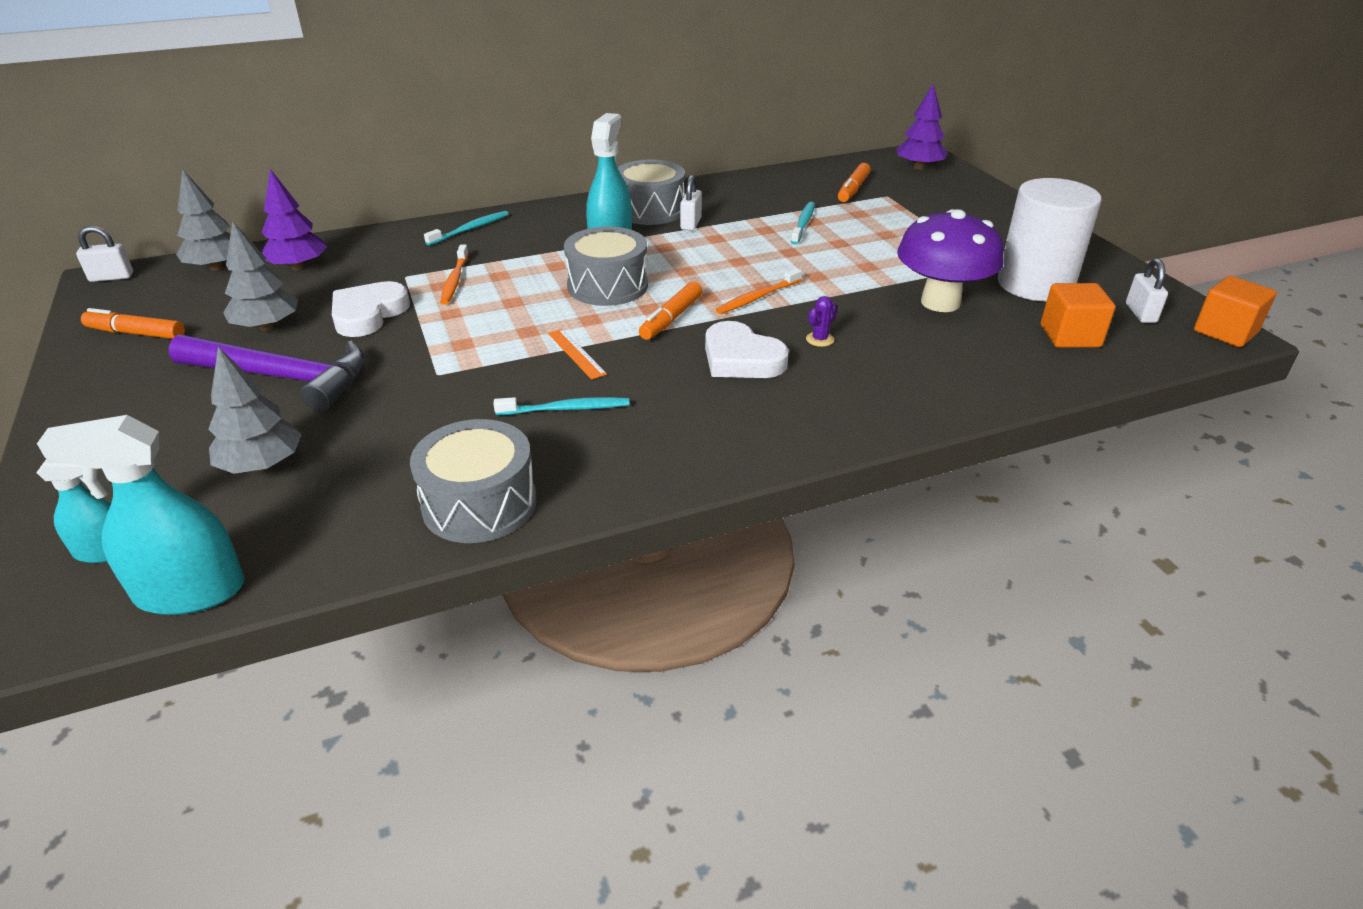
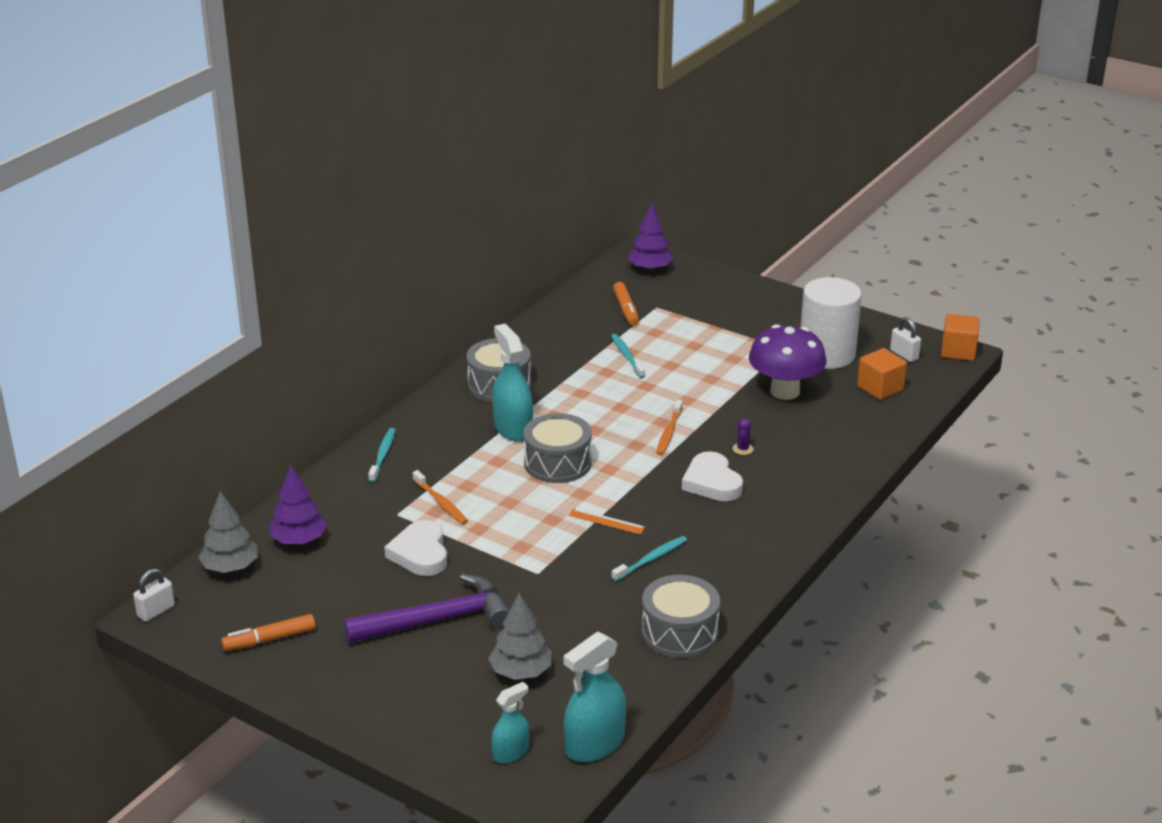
camera: 35 degrees left, 5 degrees down
(267, 326) = (361, 593): grey tree -> none
(671, 318) = (633, 471): orange marker -> none
(691, 223) = (546, 386): white padlock -> none
(741, 359) = (712, 482): white heart -> white heart turned 60 degrees clockwise

